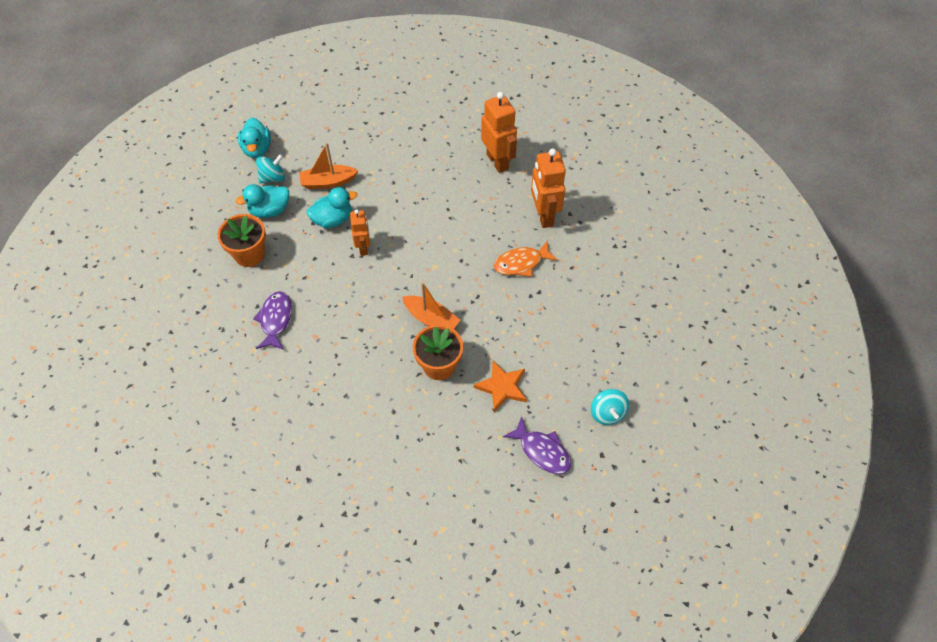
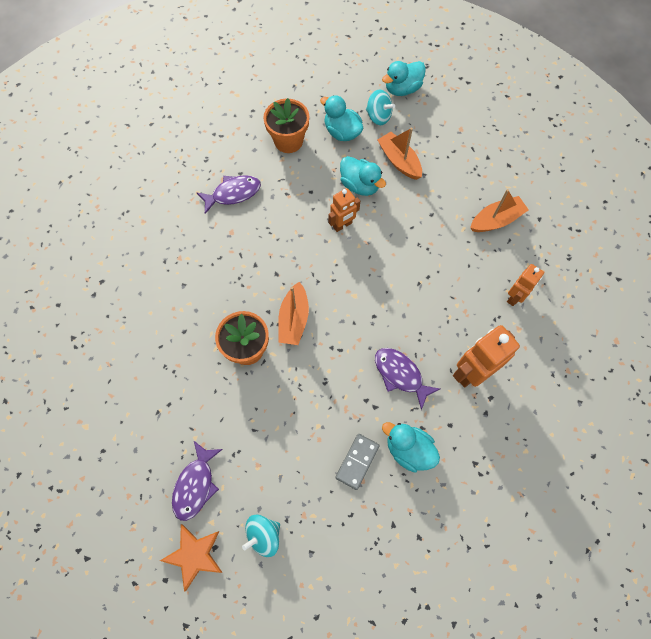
camera: 65 degrees right, 10 degrees up
(425, 143) = (496, 220): none -> orange boat
(498, 161) = (515, 297): orange robot -> orange robot, size x0.61
(502, 387) = (249, 417): orange star -> orange star (194, 555)
(521, 263) = (400, 375): orange fish -> purple fish
(578, 322) = (357, 461): none -> grey domino
(584, 283) = (408, 449): none -> turquoise duck

